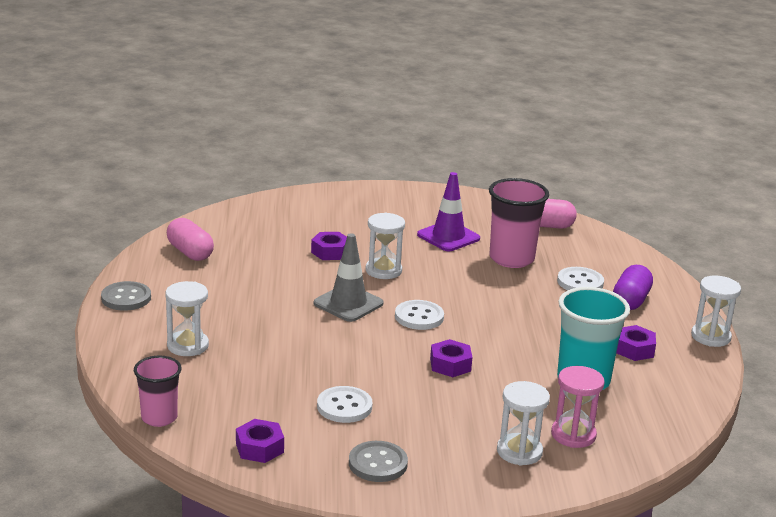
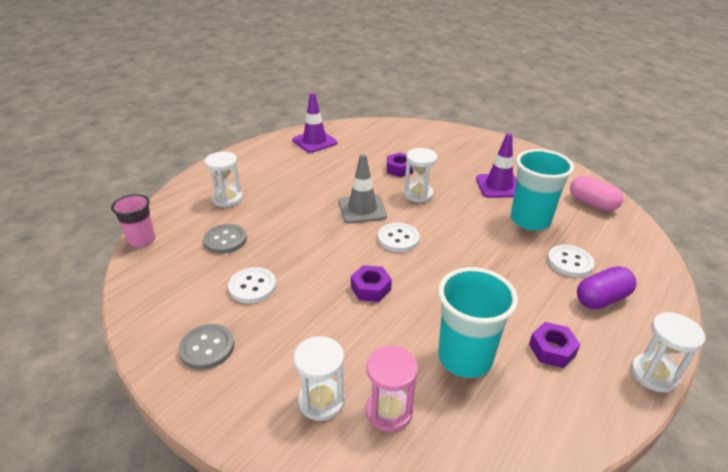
camera: 40 degrees right, 10 degrees up
(126, 298) = (241, 156): grey button -> grey button (225, 240)
(190, 252) = (314, 141): pink capsule -> purple traffic cone
(259, 448) = (158, 291): purple nut -> none
(511, 259) = (530, 220): pink cup -> turquoise cup

